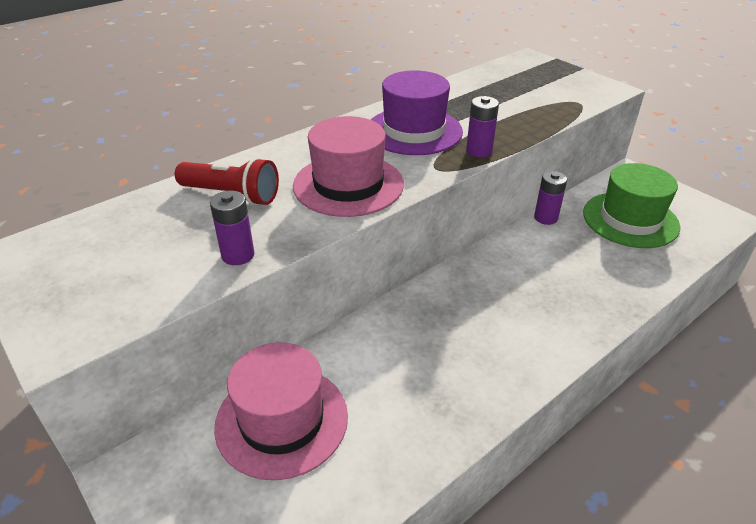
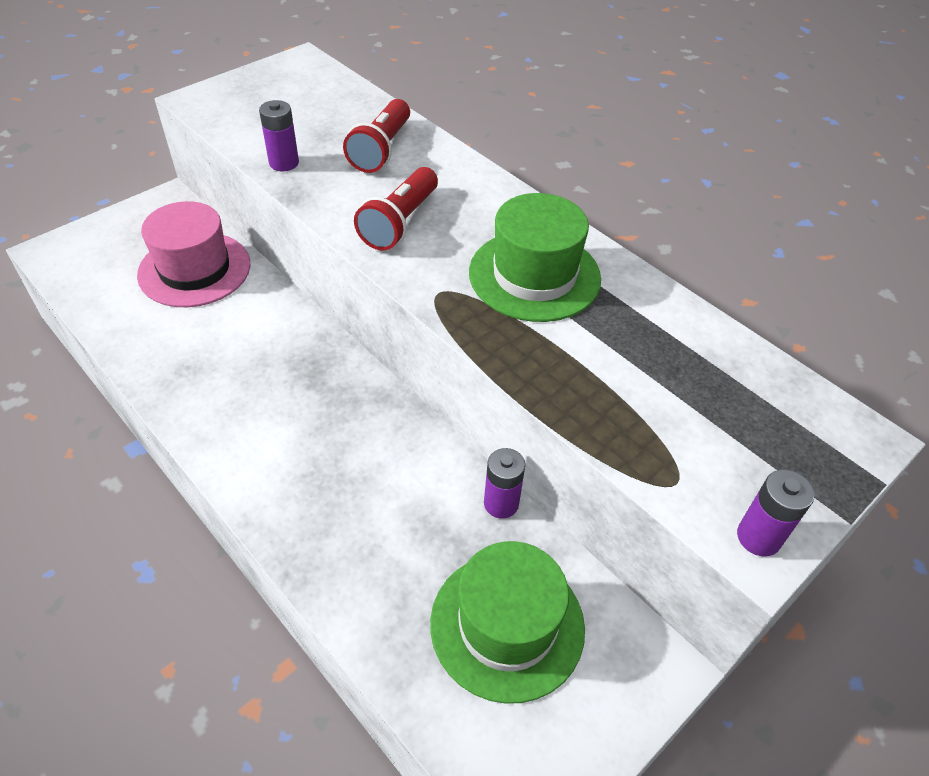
camera: 85 degrees right, 10 degrees up
(348, 185) = (400, 222): pink hat -> red flashlight
(414, 131) = (534, 275): purple hat -> green hat
(479, 151) = (485, 335): purple battery -> purple battery (758, 537)

